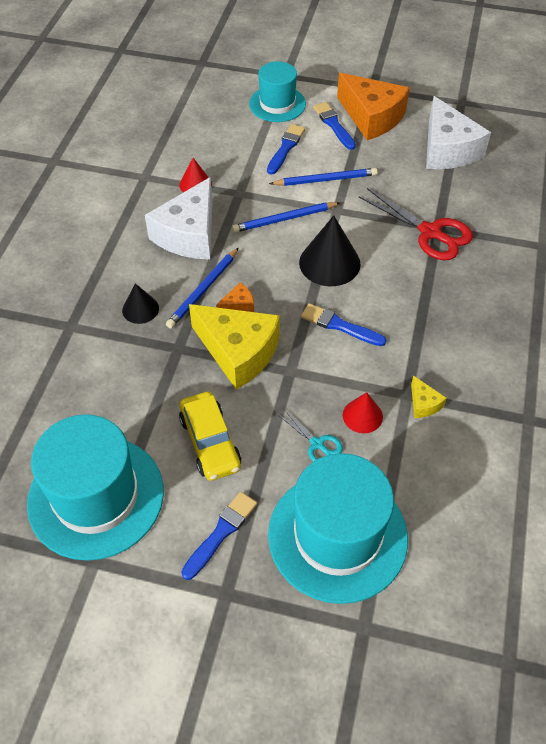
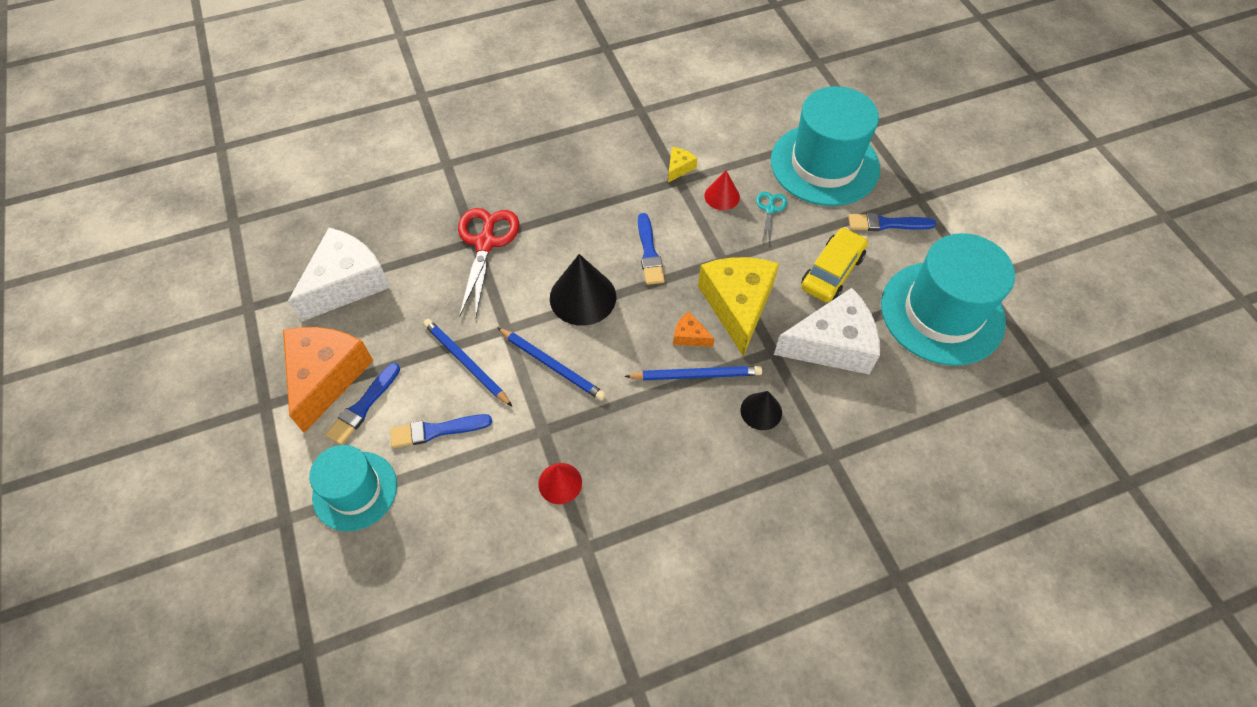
camera: 125 degrees left, 5 degrees up
(189, 234) = (637, 437): white cheese -> white cheese (832, 344)

